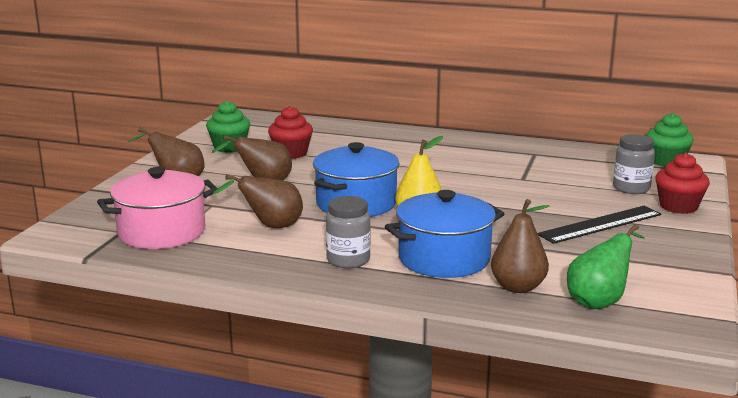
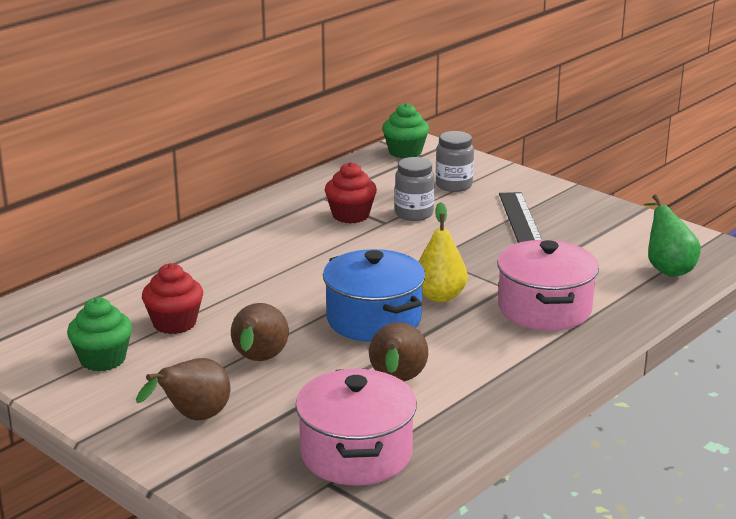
camera: 65 degrees left, 5 degrees up
(348, 260) = (515, 356): grey jar -> grey jar (414, 214)
(444, 259) = (544, 309): blue pot -> pink pot
(518, 287) = (623, 292): brown pear -> none
(678, 206) = (509, 181): red cupcake -> red cupcake (350, 215)

